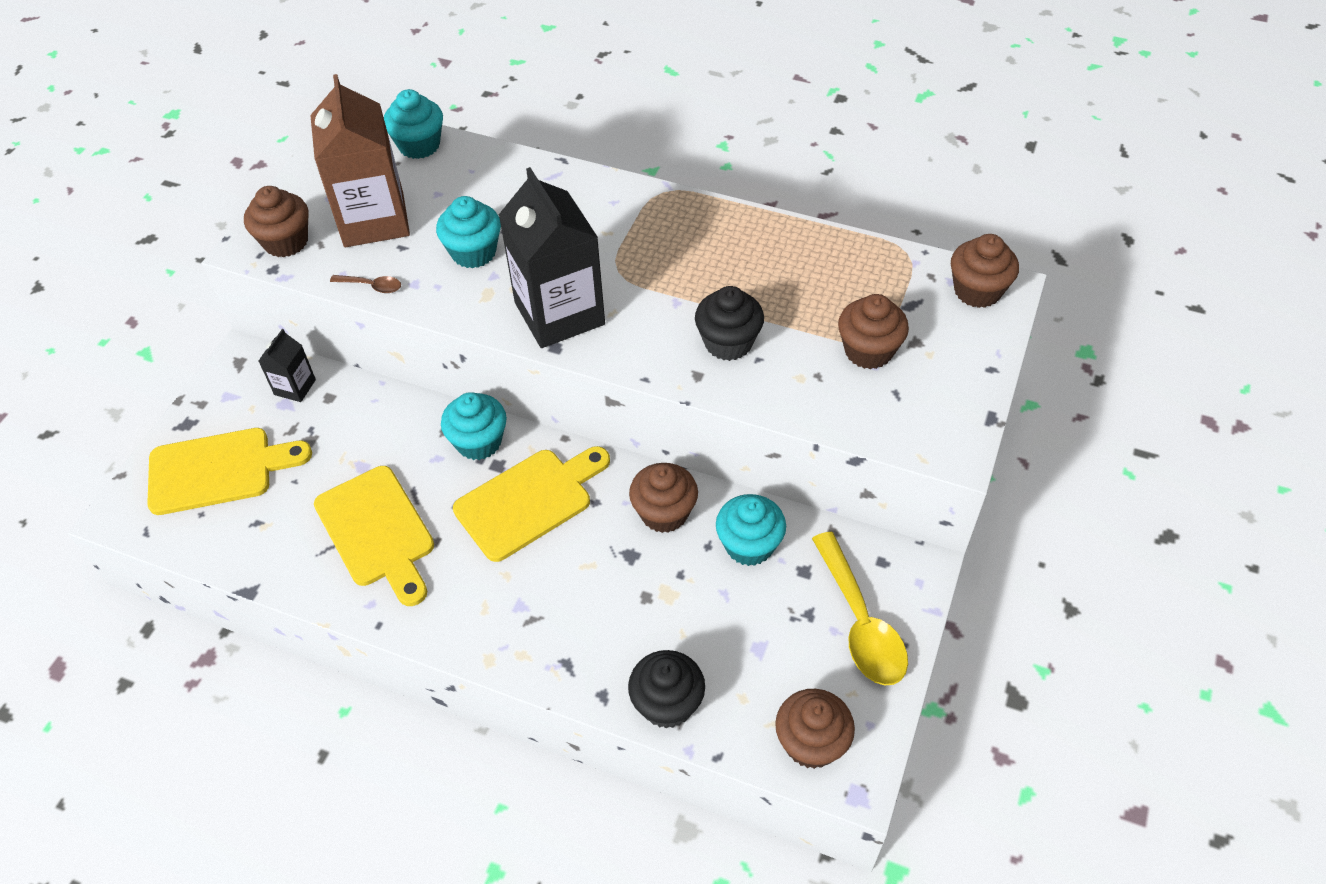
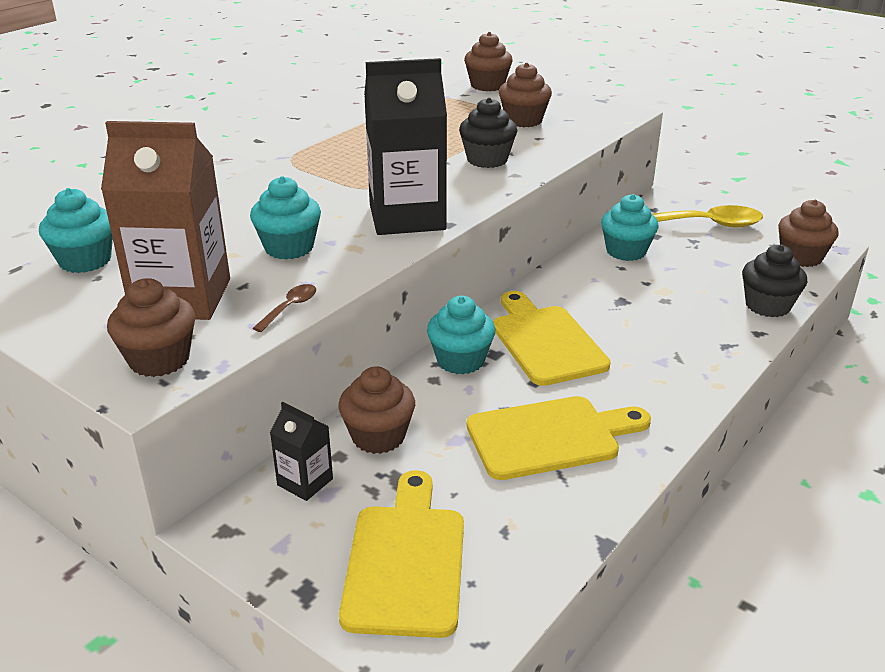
camera: 75 degrees left, 20 degrees down
(664, 513) = (583, 280): brown cupcake -> brown cupcake (378, 436)

